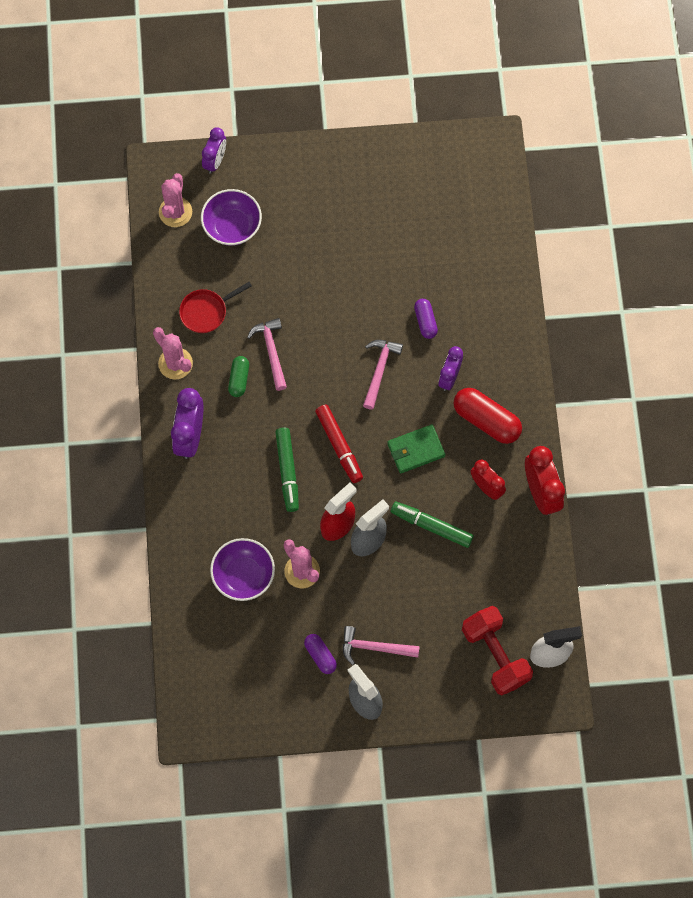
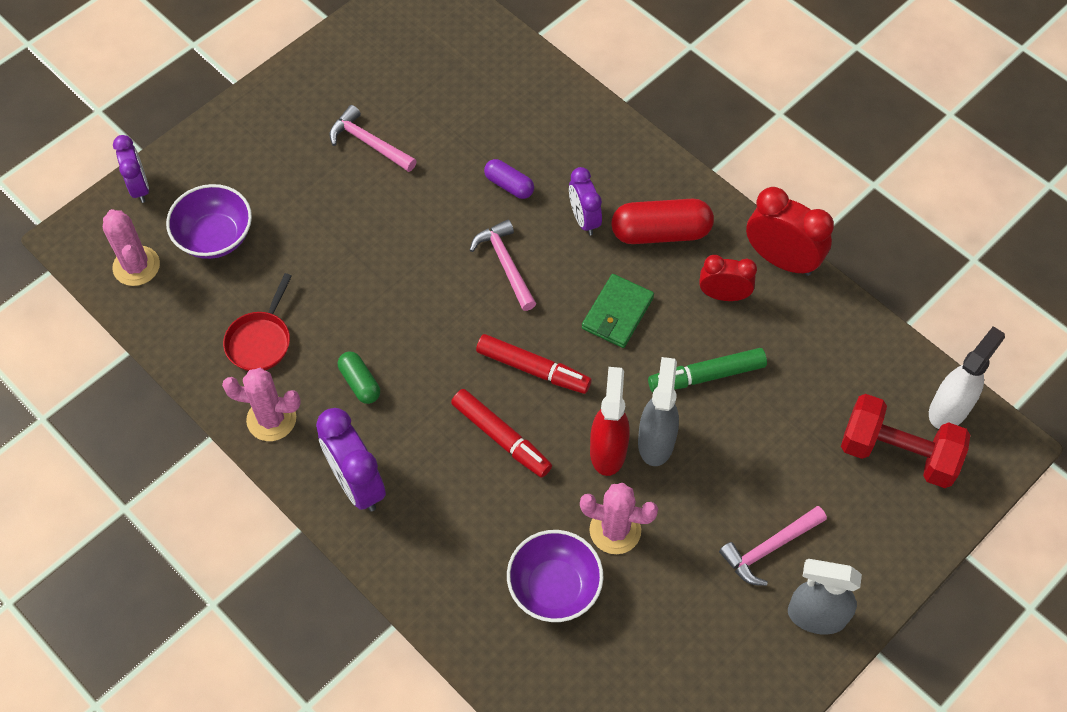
camera: 40 degrees left, 10 degrees down
(271, 351) = (371, 329): pink hammer -> pink hammer (369, 143)
(287, 471) = (501, 437): green marker -> red marker
(320, 655) = (720, 606): purple capsule -> none

